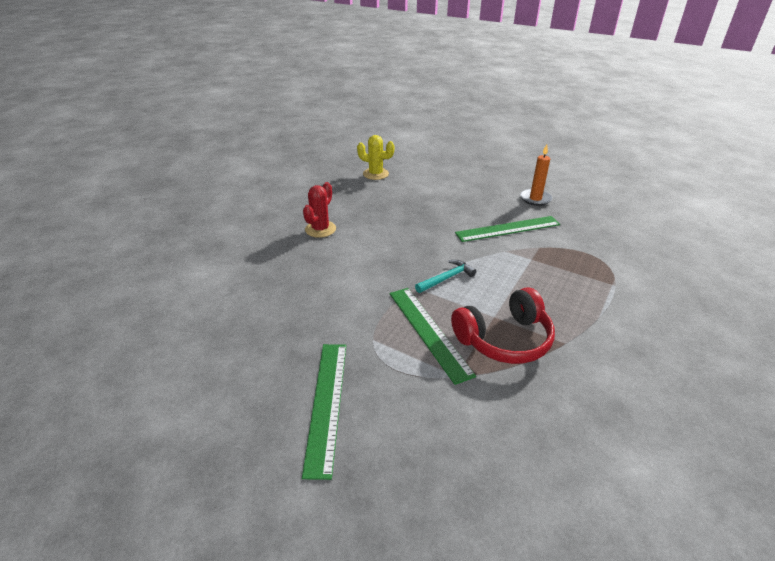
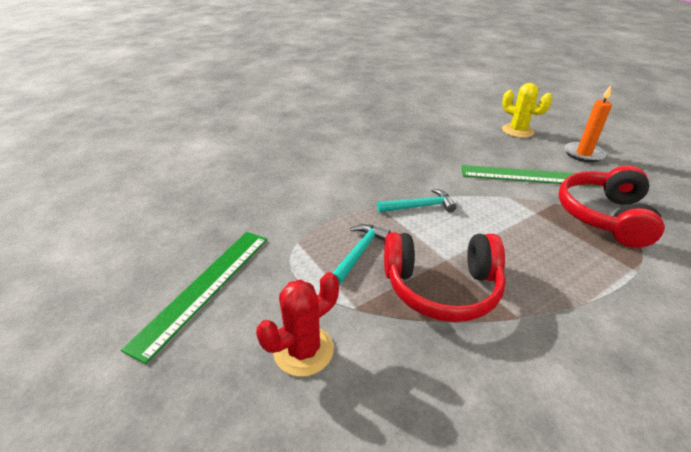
camera: 25 degrees right, 0 degrees up
(320, 229) = (327, 134): red cactus -> red cactus (303, 350)
(375, 174) = (416, 100): yellow cactus -> yellow cactus (517, 131)
(428, 331) = (360, 252): green ruler -> turquoise hammer
(575, 249) = (604, 216): none -> red headphones

